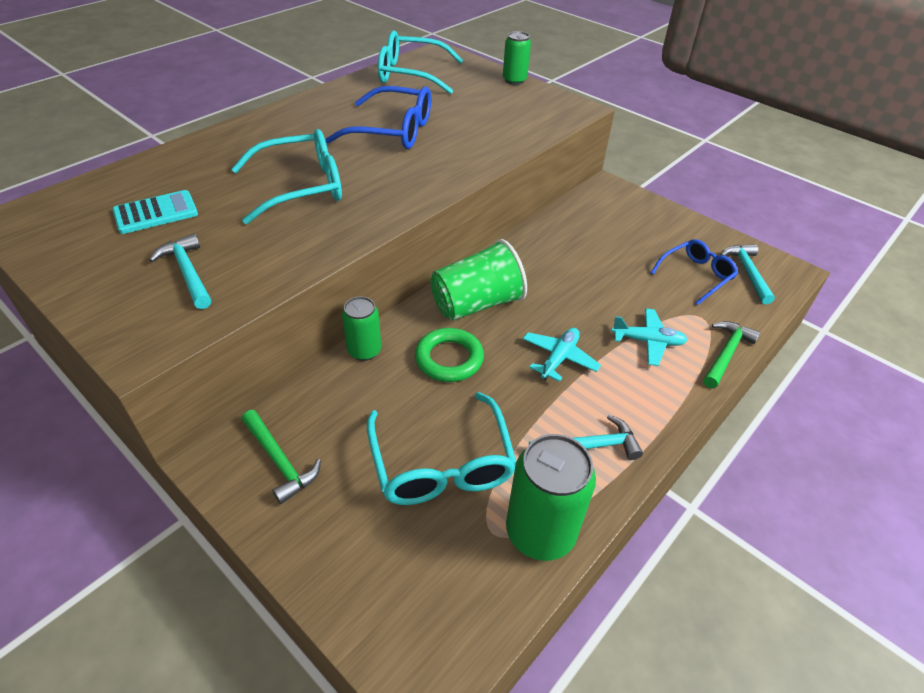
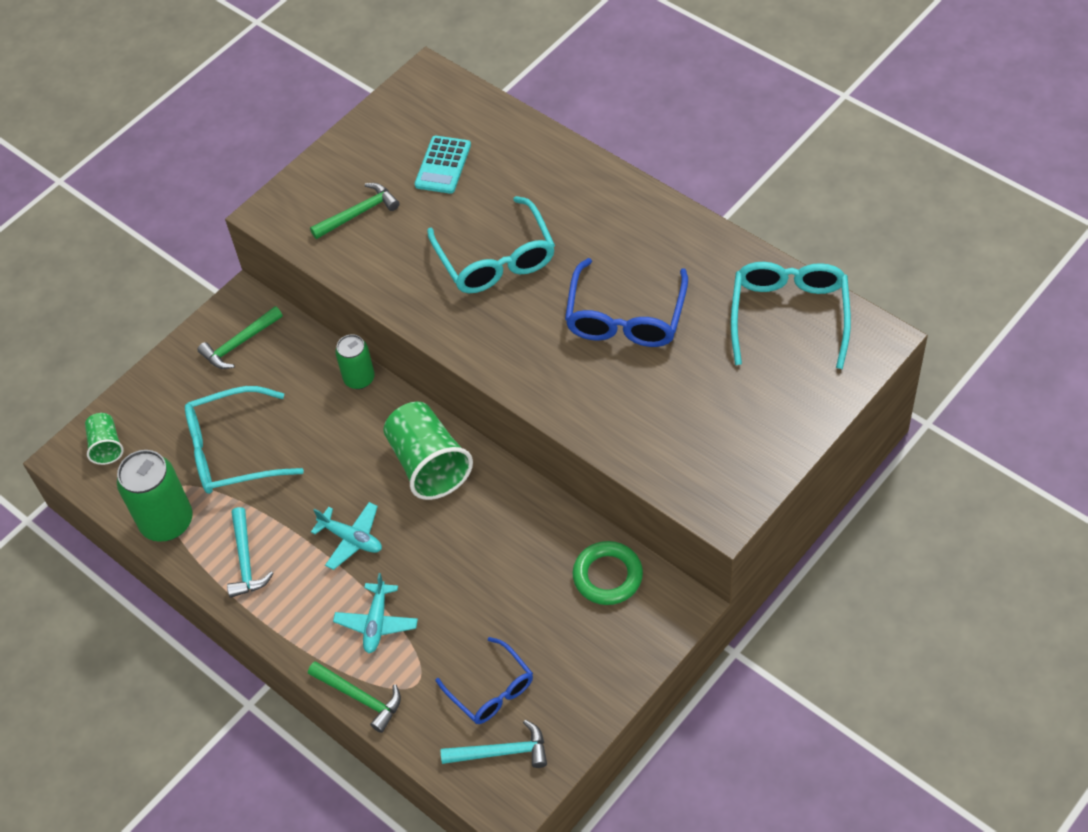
camera: 95 degrees right, 10 degrees up
(156, 213) = (443, 165): turquoise calculator -> turquoise calculator turned 45 degrees clockwise
(187, 272) = (358, 213): turquoise hammer -> green hammer
(412, 623) = (106, 446): none -> green cup
(449, 359) = (349, 446): green ring -> green ring (607, 576)
(514, 80) = (798, 436): green can -> none

